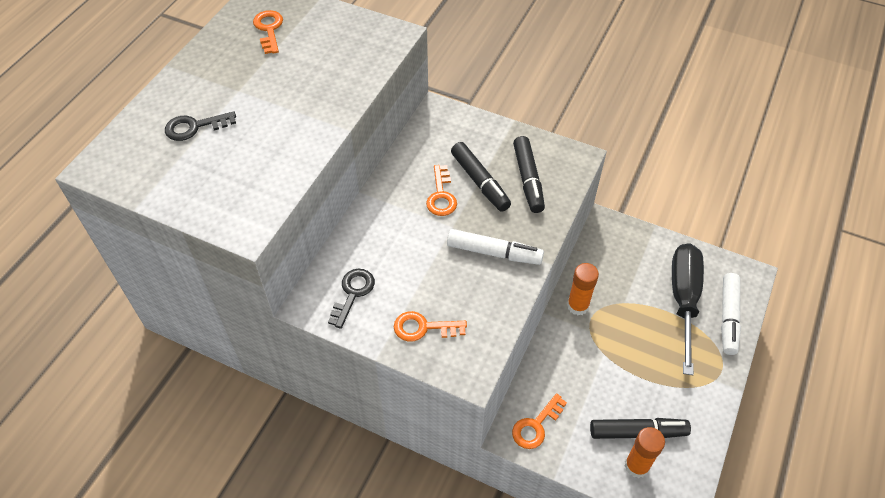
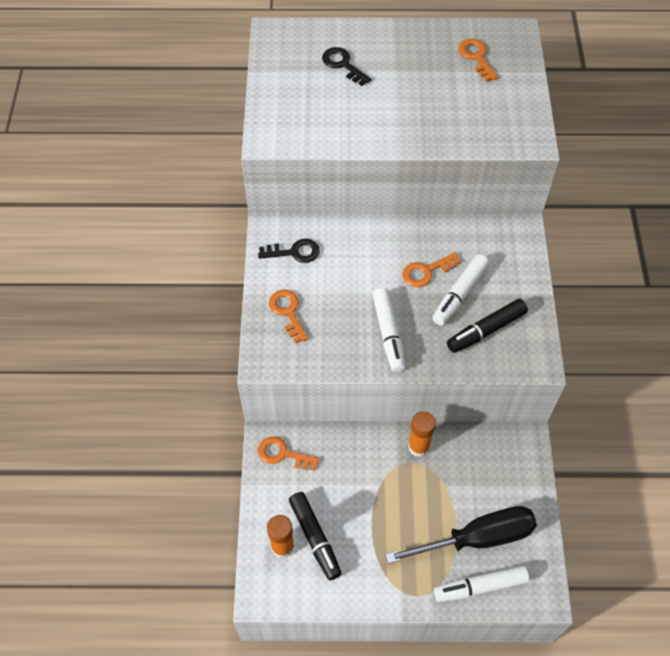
camera: 65 degrees right, 5 degrees up
(269, 29) = (476, 57): orange key -> orange key turned 75 degrees counterclockwise
(480, 182) = (459, 294): black marker -> white marker

